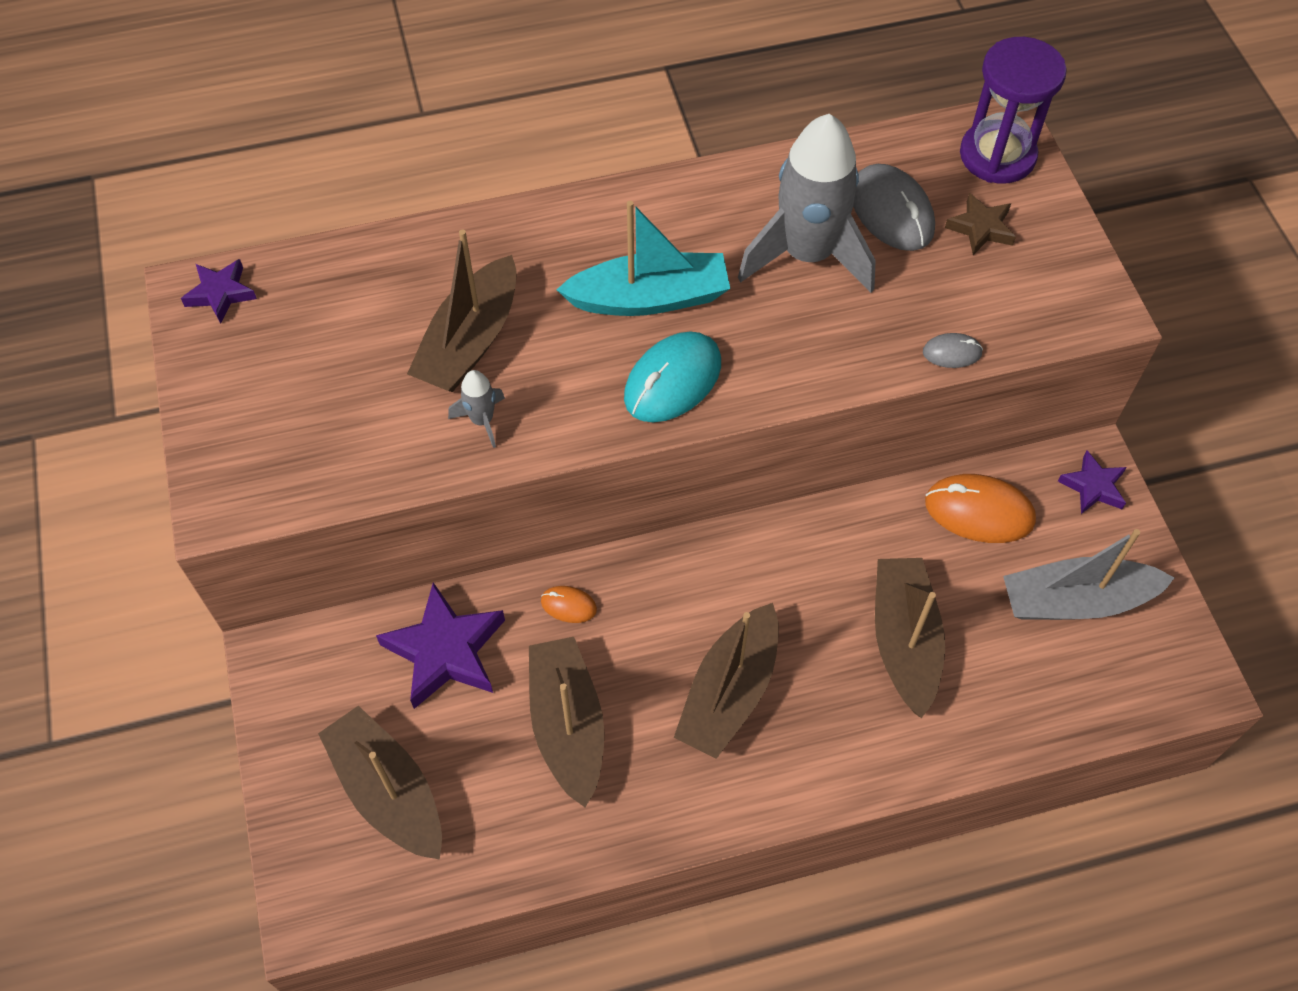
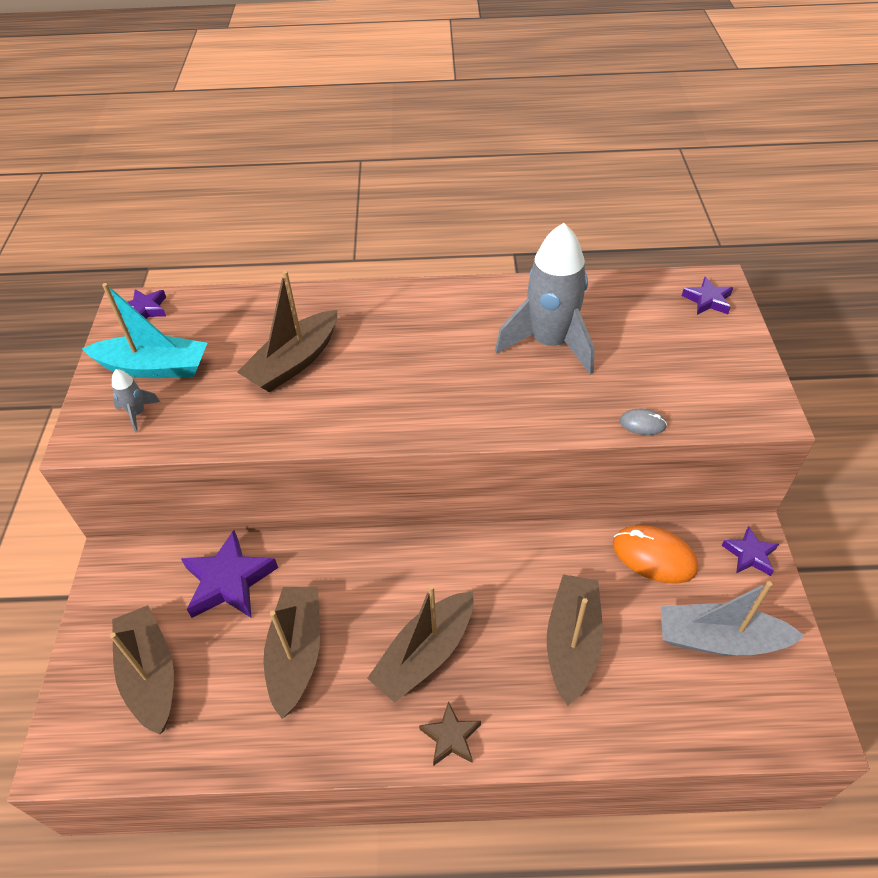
camera: 15 degrees right, 10 degrees down
(482, 420) = (282, 414): grey rocket -> grey rocket (137, 413)
(568, 605) = (326, 566): orange mouse -> none
(649, 298) = (427, 354): turquoise boat -> turquoise boat (154, 367)
(673, 381) = (426, 409): turquoise mouse -> none
(892, 211) = (620, 325): grey mouse -> none
(981, 228) = (684, 344): brown star -> brown star (451, 737)
(997, 155) = (708, 300): purple hourglass -> purple star

